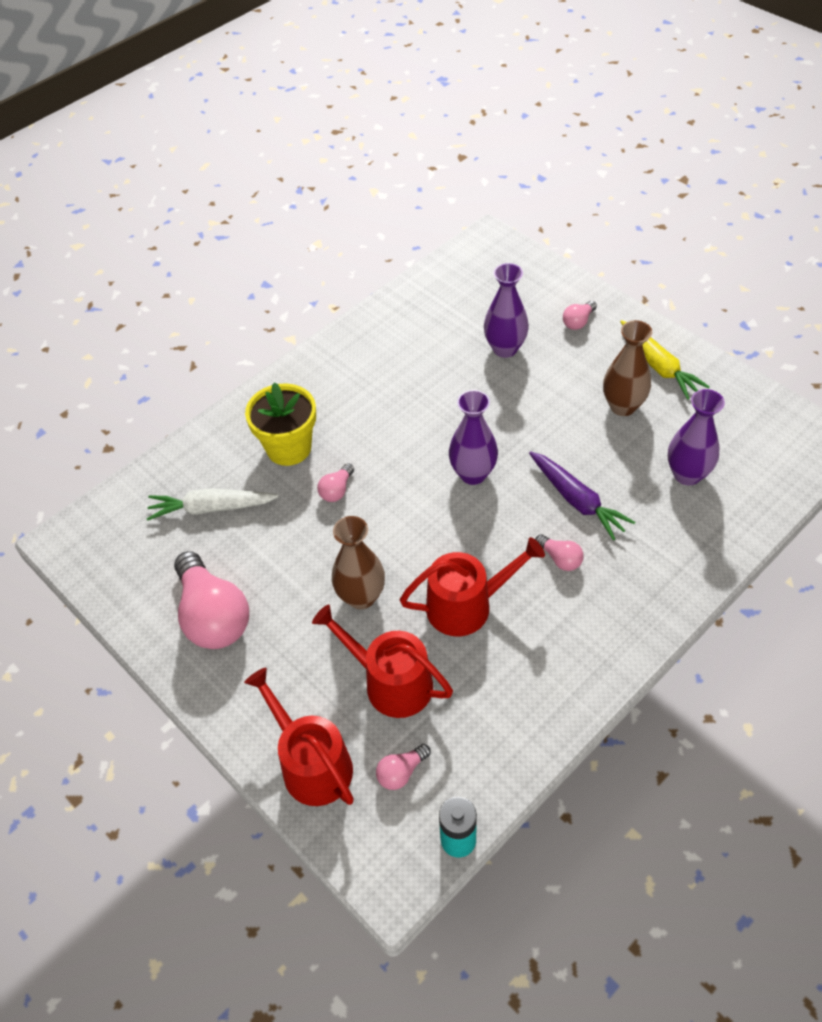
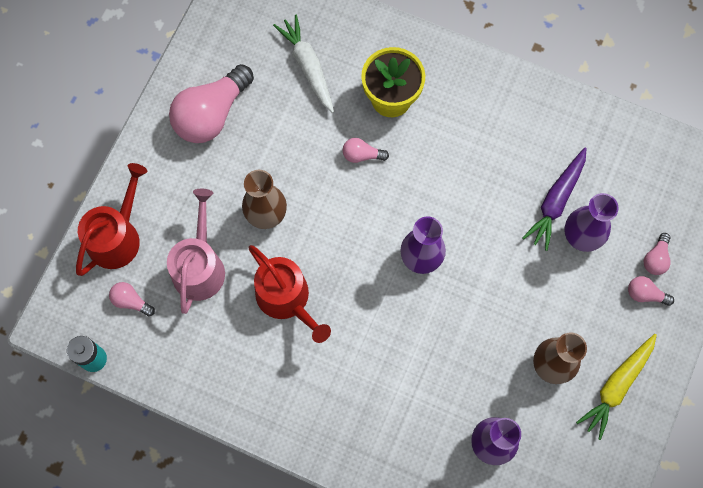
camera: 65 degrees right, 20 degrees up
(391, 682) = (200, 266): red watering can -> pink watering can
(560, 559) = (358, 359): pink light bulb -> pink light bulb (655, 259)
(577, 500) = (425, 355): purple carrot -> purple carrot (556, 201)

